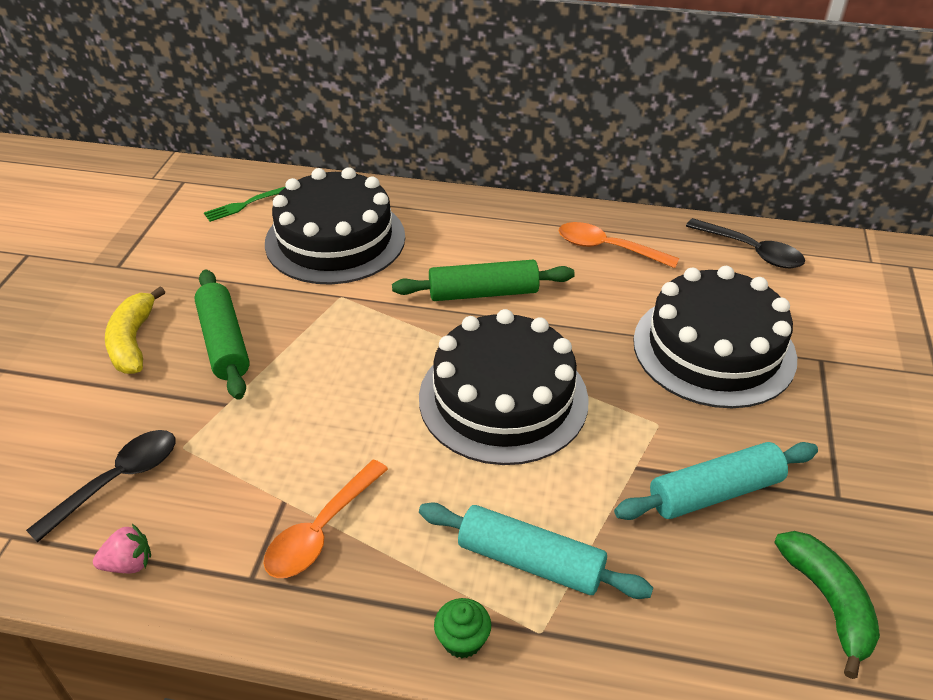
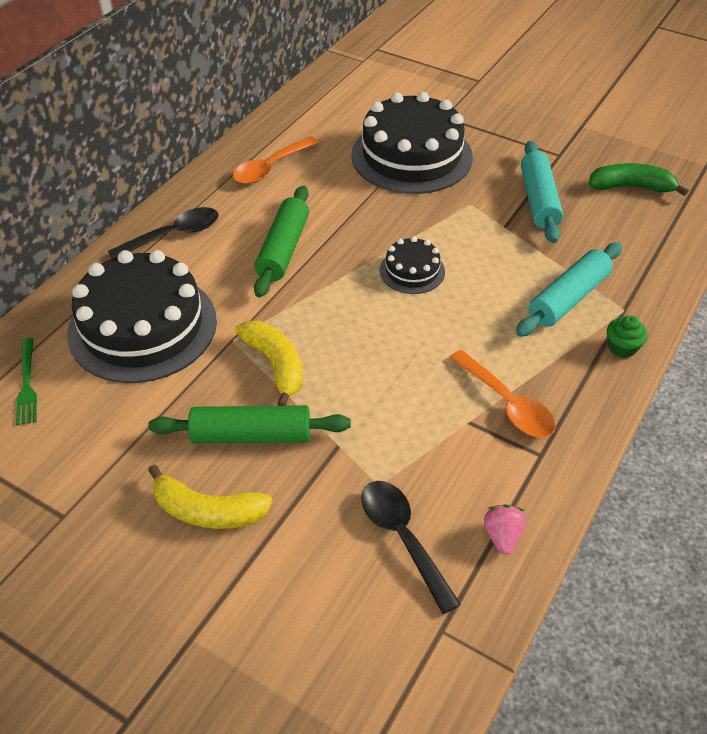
camera: 70 degrees left, 5 degrees up
(317, 333) = (276, 365): none -> yellow banana
(503, 398) = (412, 271): black cake -> black cake, size x0.47
(751, 251) = (320, 103): black spoon -> black spoon (173, 235)

